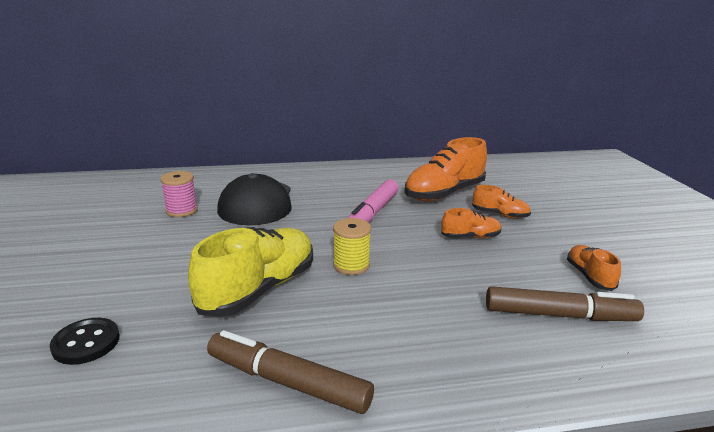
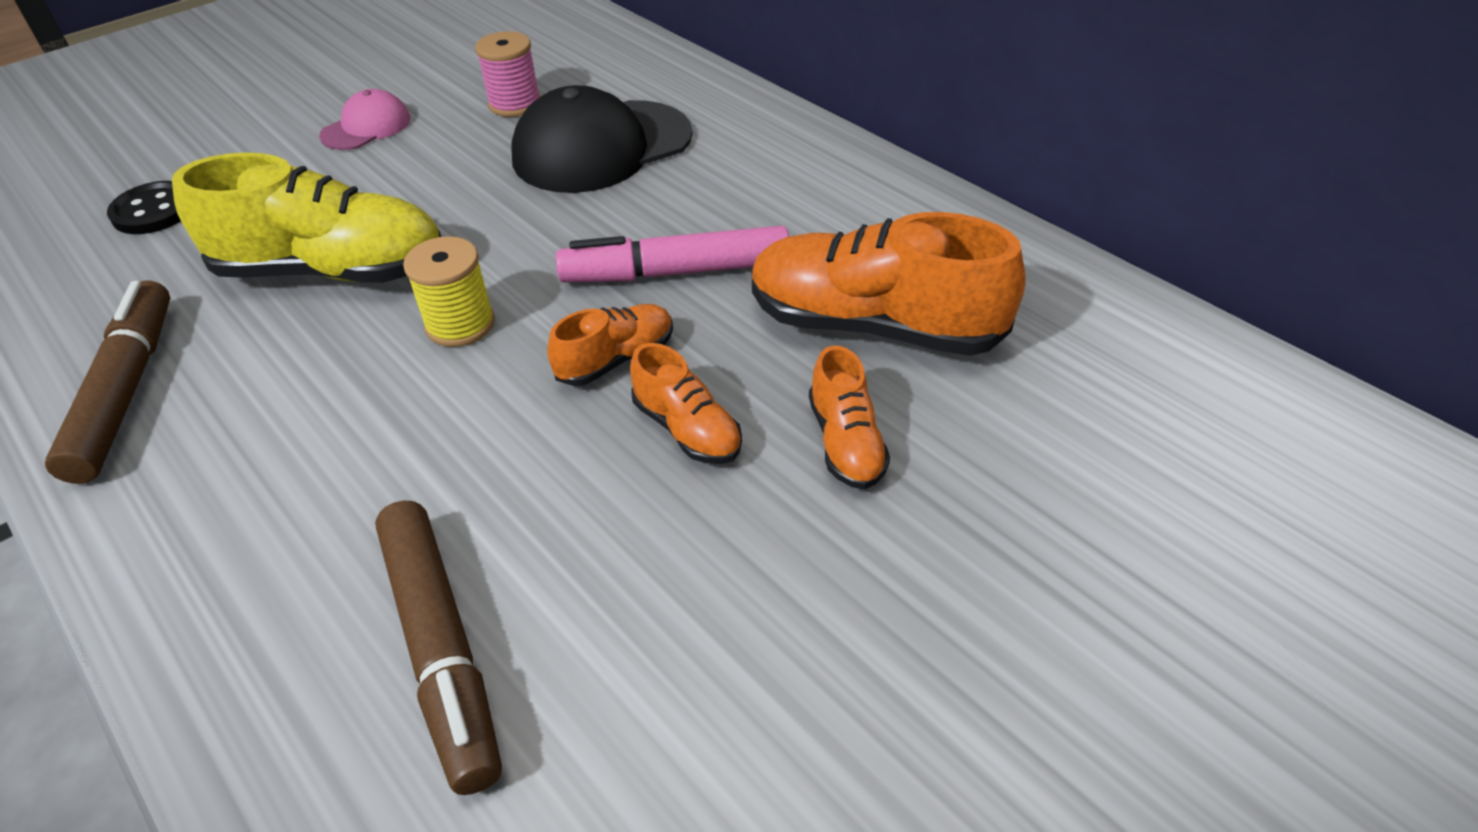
camera: 60 degrees right, 20 degrees up
(125, 251) = (366, 127): none -> pink cap
(589, 276) = (646, 672): orange shoe -> orange shoe (616, 359)

